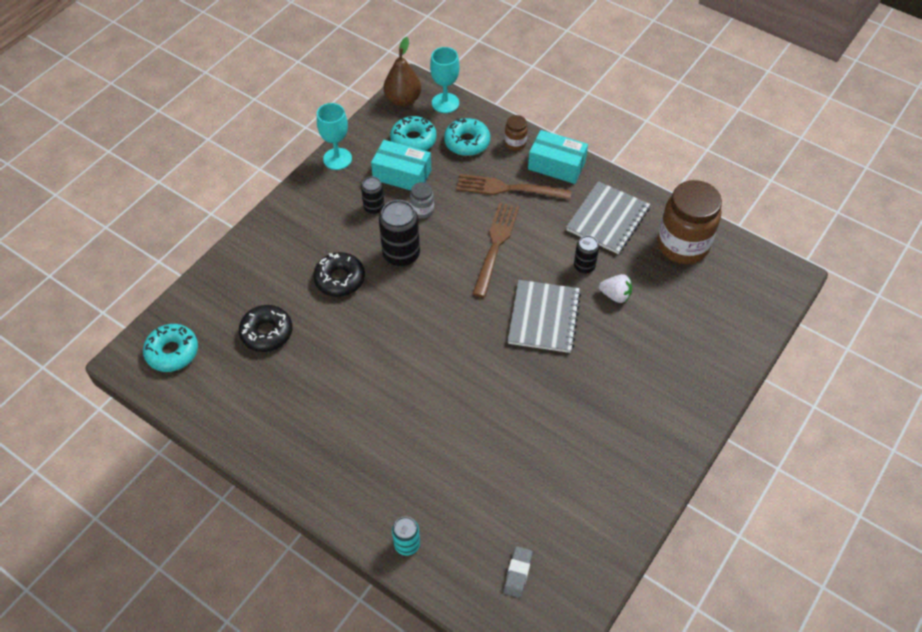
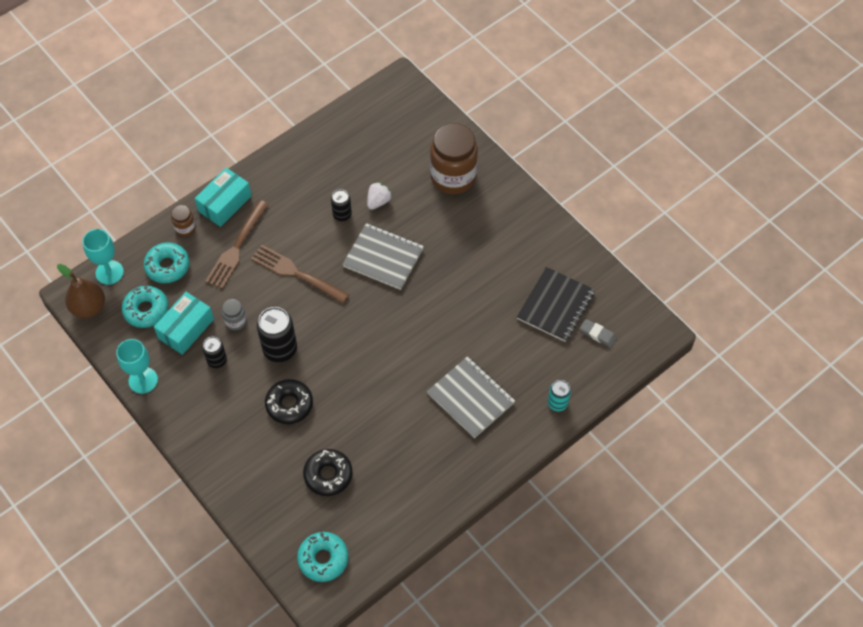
camera: 75 degrees left, 5 degrees up
(543, 513) = (555, 306): none -> black notebook
(608, 219) = (299, 183): grey notebook -> grey notebook (470, 398)
(682, 245) = (345, 140): brown jar -> brown jar (453, 177)

